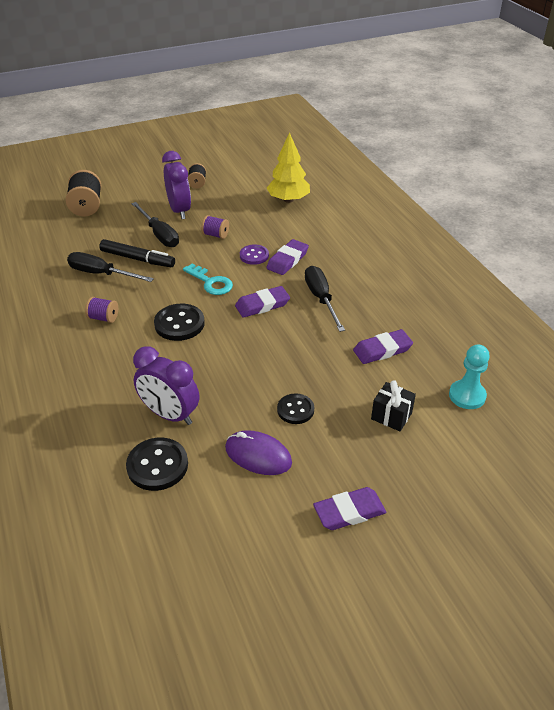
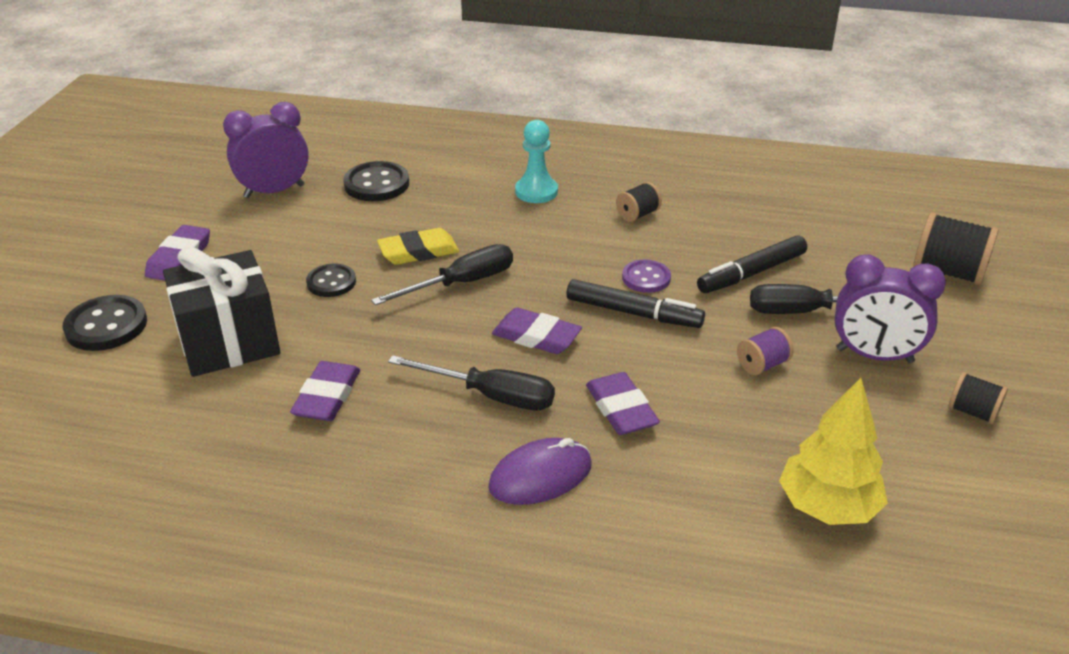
camera: 125 degrees right, 5 degrees down
(101, 274) = (738, 237): black screwdriver -> black screwdriver (461, 283)
(103, 318) = (637, 214): purple spool -> black spool
(170, 415) = (429, 208): purple clock -> purple clock (274, 191)
(179, 324) = (569, 259): black button -> black button (106, 326)
(211, 282) = (633, 313): turquoise key -> black marker
(227, 390) = (418, 252): none -> yellow eraser
(254, 255) = (666, 379): purple button -> purple button (646, 278)
(258, 455) = (310, 237): purple mouse -> purple mouse (540, 476)
(262, 305) = (536, 336): purple eraser -> purple eraser turned 75 degrees counterclockwise
(391, 416) = (229, 343): black gift -> black gift, size x1.93
(467, 396) = (163, 422): turquoise pawn -> turquoise pawn (536, 192)

